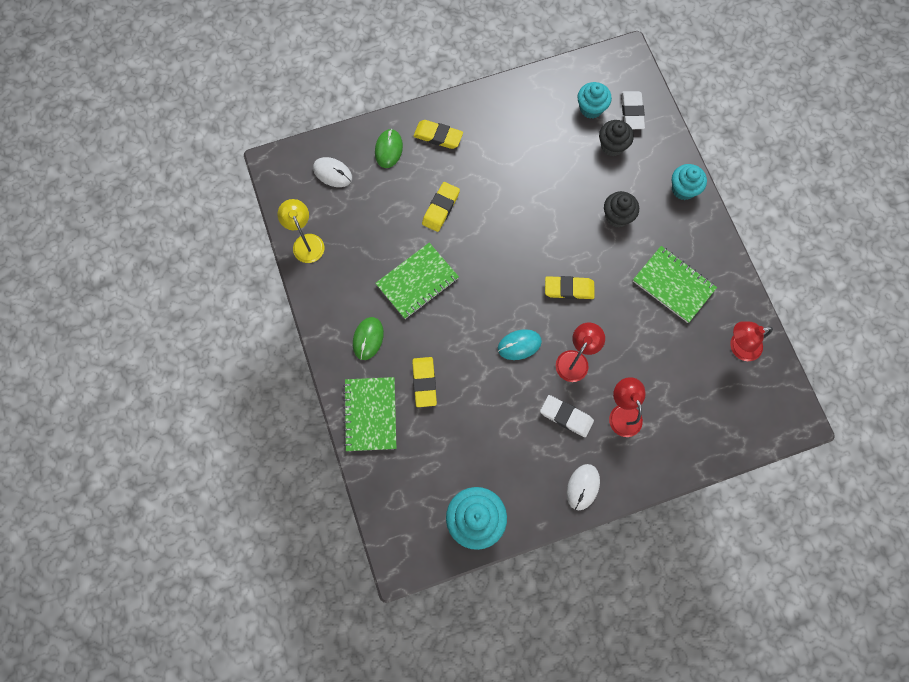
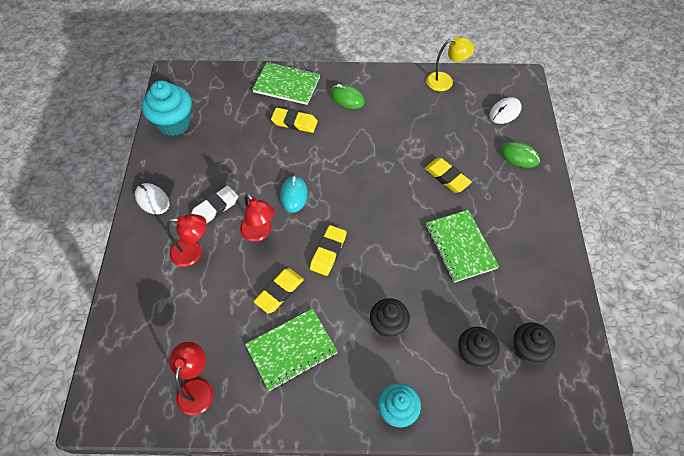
camera: 110 degrees right, 15 degrees down
(417, 282) = (382, 141): green notebook -> green notebook (460, 246)
(438, 136) = (524, 197): yellow eraser -> yellow eraser (279, 292)
(591, 108) = (527, 349): turquoise cupcake -> black cupcake
(632, 112) = (513, 393): white eraser -> none

